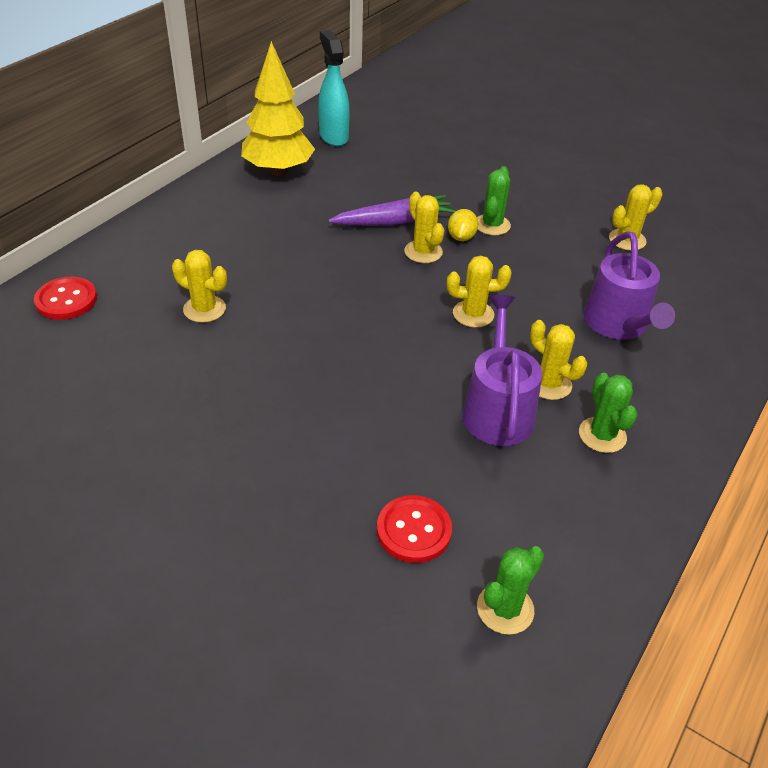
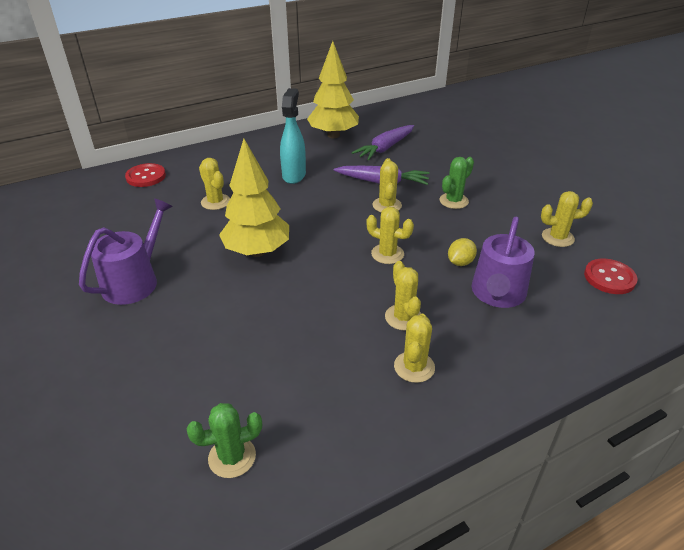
camera: 30 degrees right, 5 degrees down
(320, 360) = (257, 251): none -> yellow tree
(333, 136) = (388, 123): turquoise spray bottle -> turquoise spray bottle (294, 175)
(359, 174) = (385, 148): none -> purple carrot
(414, 530) = (219, 378): red button -> red button (609, 278)
(461, 237) = (423, 203): yellow lemon -> yellow lemon (460, 262)
(497, 410) = (348, 321): purple watering can -> purple watering can (135, 281)
(602, 435) = (414, 367): green cactus -> yellow cactus

